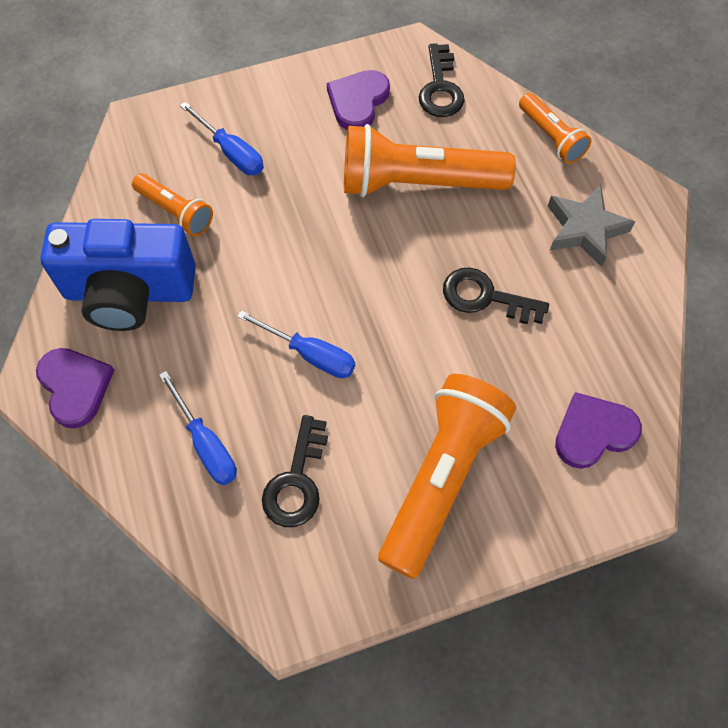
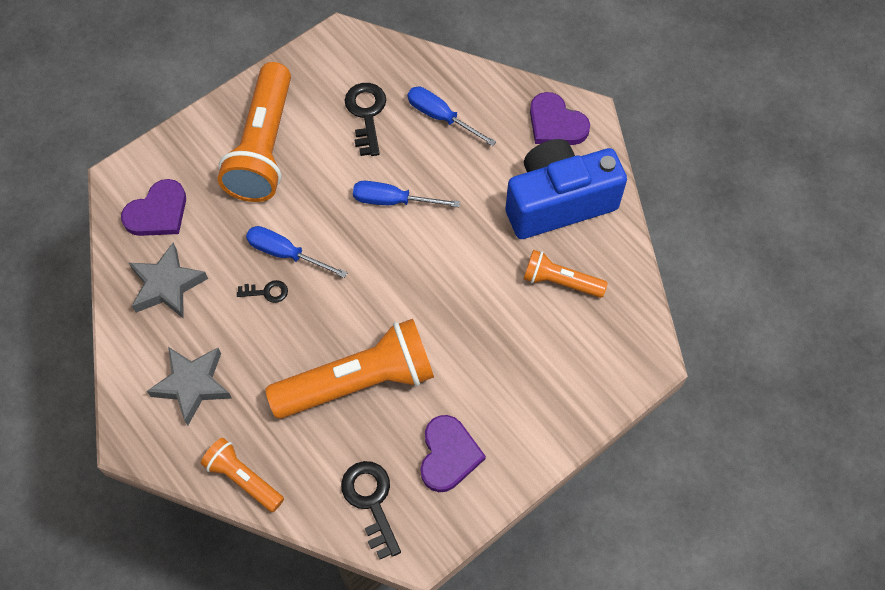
camera: 160 degrees right, 0 degrees up
(231, 152) = (543, 356): blue screwdriver -> blue screwdriver (286, 254)
(485, 297) = (267, 292): black key -> black key, size x0.55
(595, 339) = (167, 285): none -> grey star

